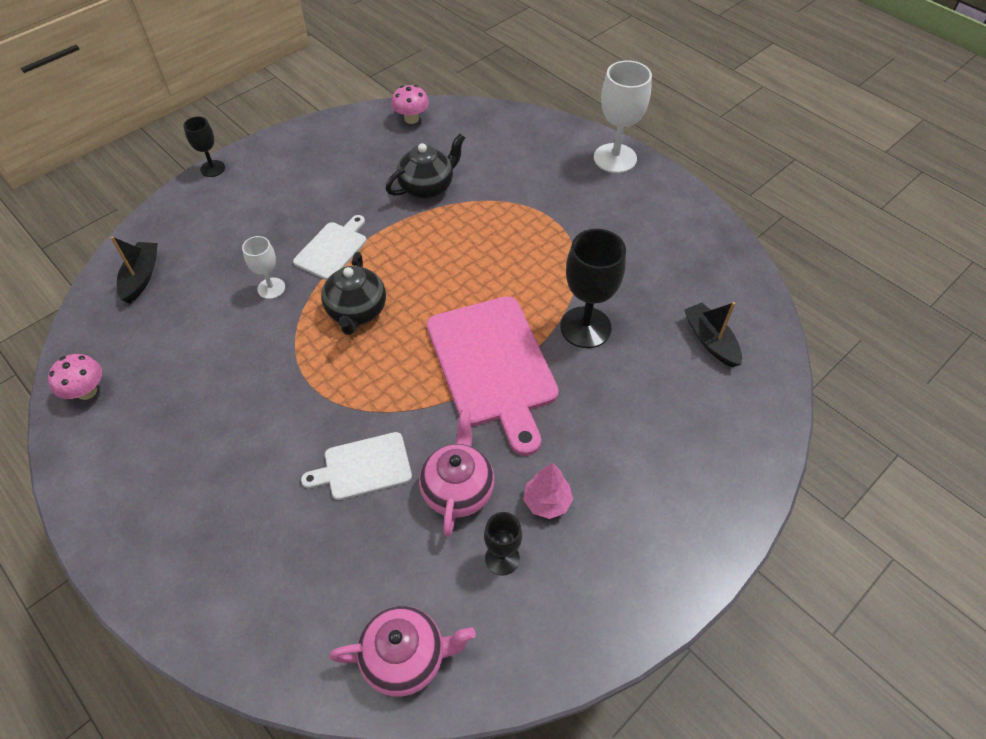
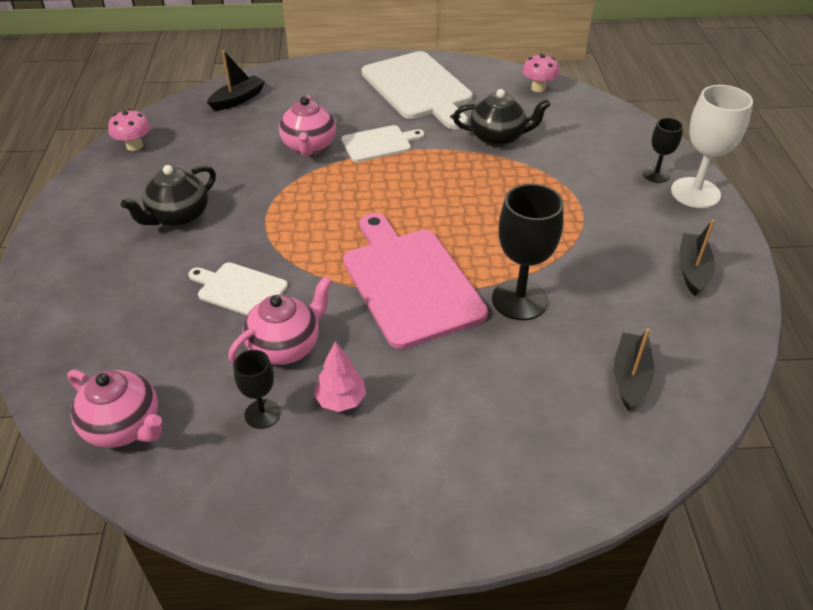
camera: 40 degrees right, 10 degrees down
(212, 168) = (355, 58): black goblet -> black goblet (656, 174)
(271, 288) = (309, 146): white goblet -> pink teapot
(309, 172) = (418, 88): none -> white cutting board
(357, 311) = (350, 191): black teapot -> black teapot (178, 217)
(493, 365) = (409, 282): pink cutting board -> pink cutting board turned 135 degrees clockwise
(671, 227) = (692, 270): none -> black boat

